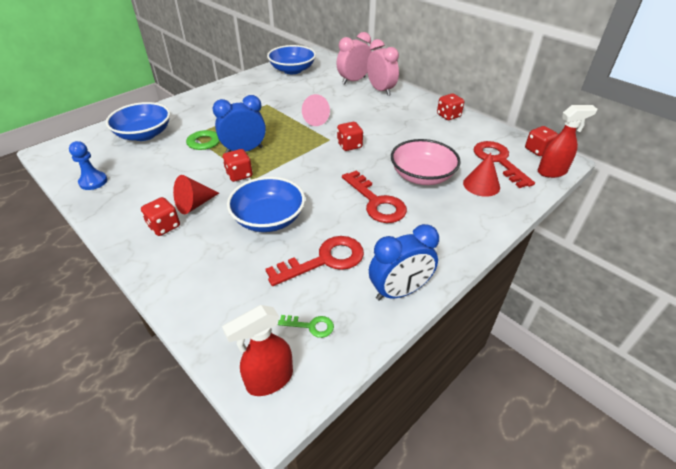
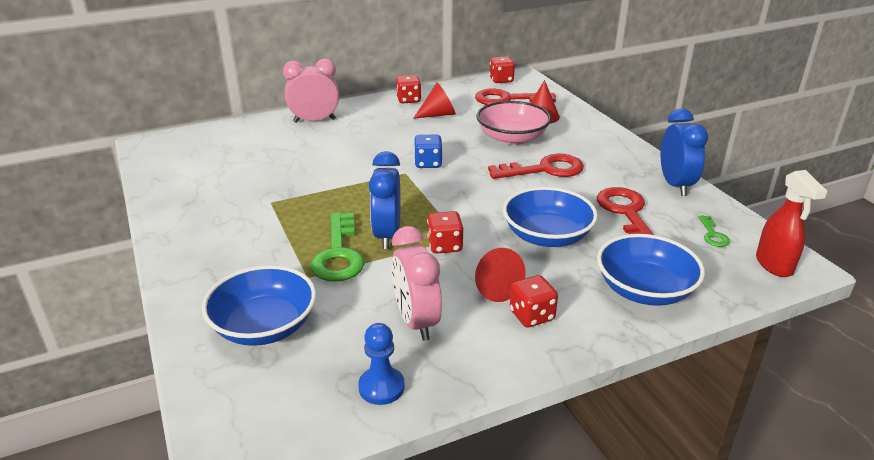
camera: 70 degrees left, 10 degrees down
(292, 70) = (183, 167): blue bowl -> blue bowl (644, 290)
(311, 326) = (713, 235): green key -> green key turned 150 degrees clockwise
(313, 119) = (348, 175): pink cone -> none
(349, 145) = (428, 163): red dice -> blue dice
(353, 81) = (270, 131): pink clock -> pink clock (416, 322)
(434, 133) = (438, 114): none -> red cone
(552, 172) = (537, 84): red spray bottle -> none

